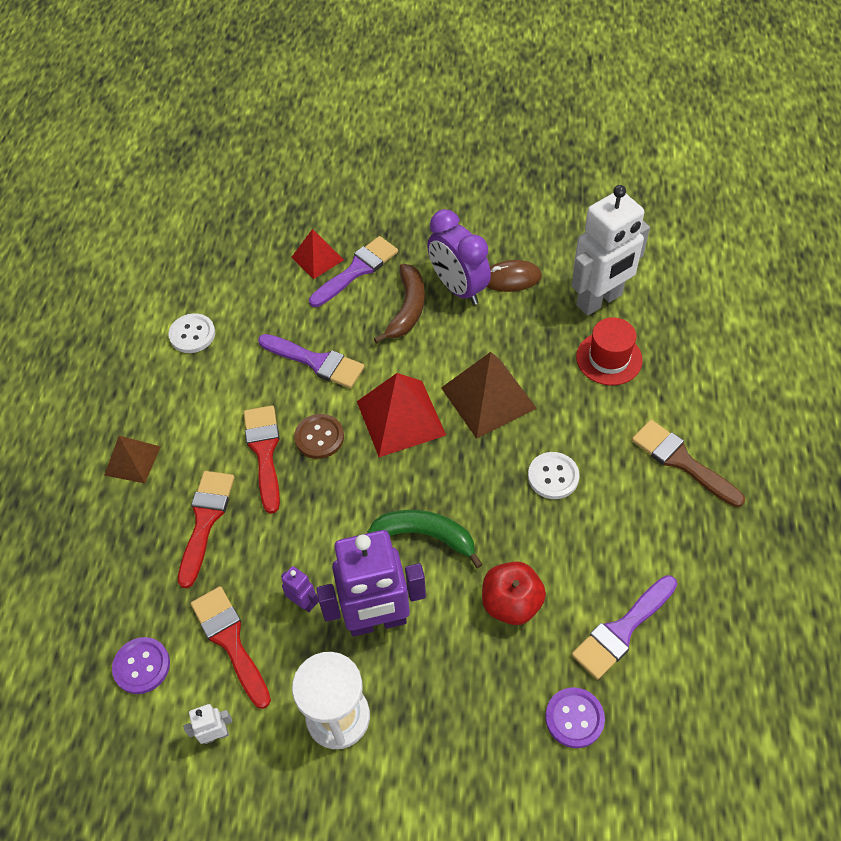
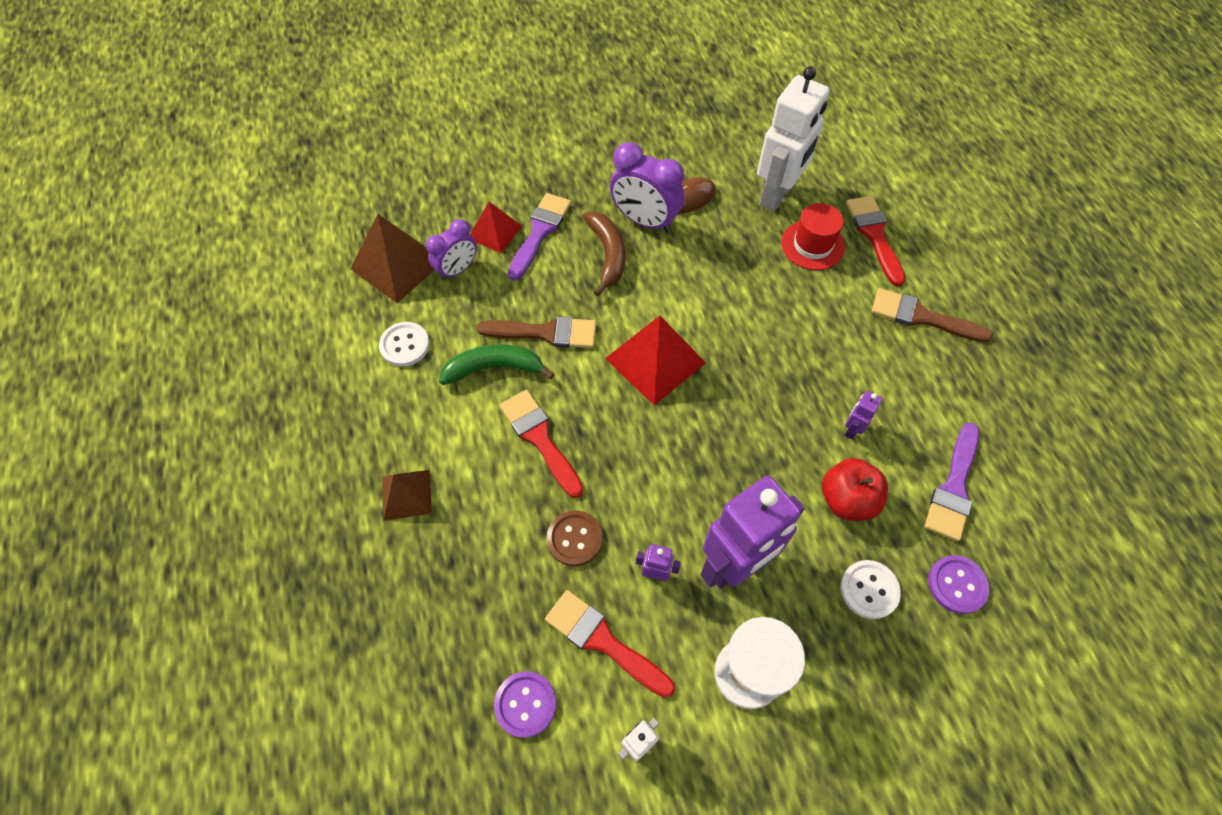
camera: 25 degrees left, 5 degrees up
(205, 521) = (515, 529): red brush -> red brush (874, 235)
(268, 282) = (457, 270): none -> purple clock
(316, 362) = (545, 333): purple brush -> brown brush
(319, 437) = (587, 405): brown button -> brown button (574, 539)
(426, 535) = (737, 464): green banana -> green banana (494, 368)
(488, 398) = (726, 315): brown pyramid -> brown pyramid (398, 265)
(551, 542) = (852, 429): none -> purple robot
(553, 476) = (821, 368): white button -> white button (869, 590)

